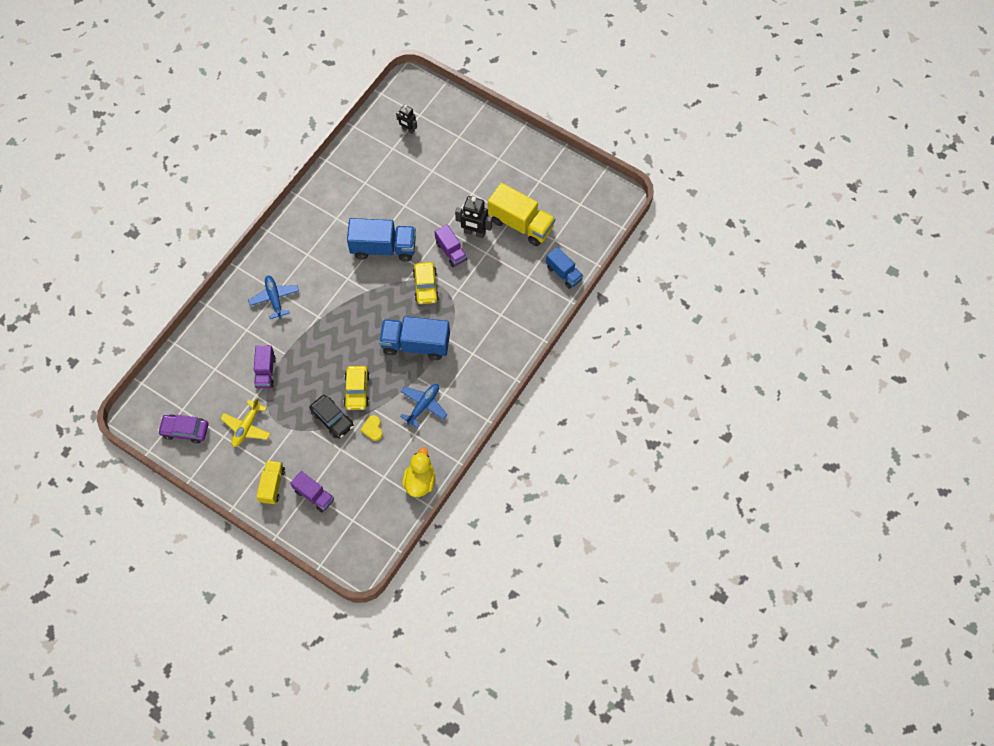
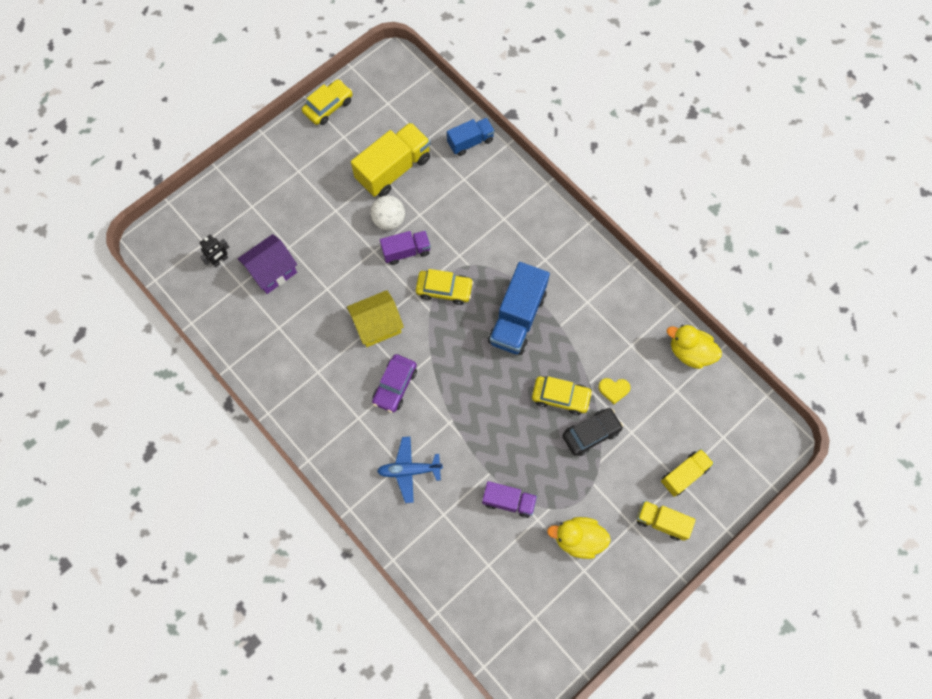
camera: 75 degrees left, 5 degrees up
(185, 430) = (565, 619): purple car -> purple car (395, 385)
(247, 427) = (578, 539): yellow plane -> yellow duck
(314, 495) = (684, 474): purple truck -> yellow truck
(383, 248) = (377, 325): blue truck -> yellow house
(409, 166) = (272, 271): none -> purple house
(423, 405) = (597, 327): blue plane -> none
(474, 232) = (389, 220): black robot -> white ball
(563, 163) = (328, 106): none -> yellow car

